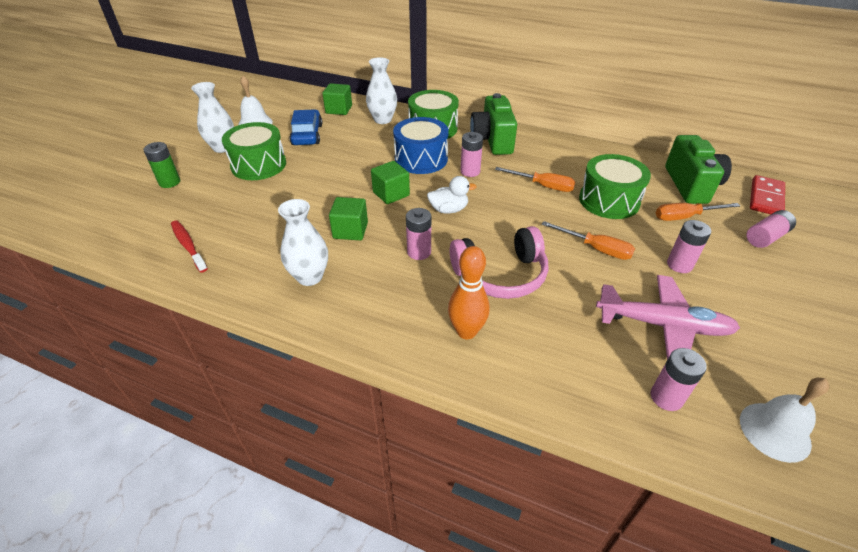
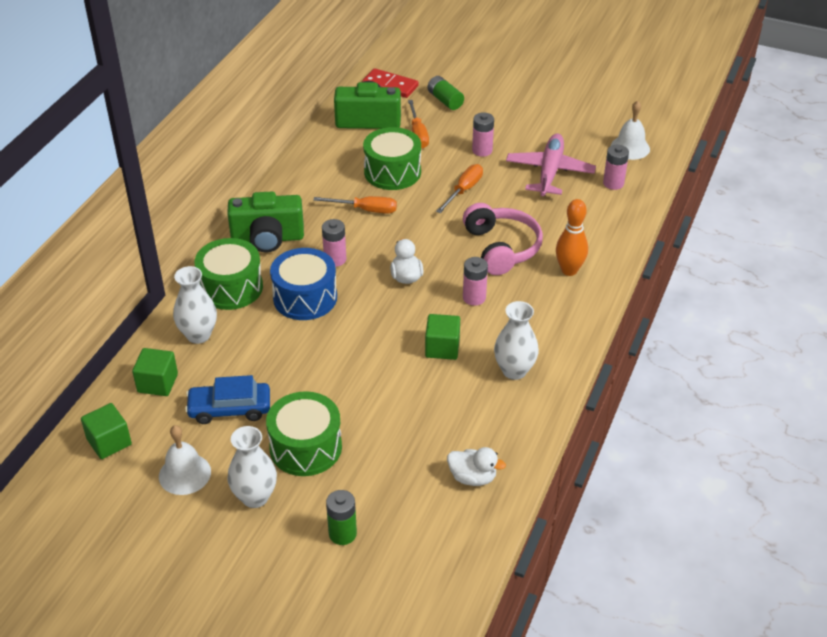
camera: 90 degrees left, 0 degrees up
(188, 246) = (472, 477): red toothbrush -> white duck
(391, 194) = (376, 320): green cube -> green cube (109, 442)
(543, 186) = (366, 210): orange screwdriver -> orange screwdriver turned 75 degrees clockwise
(766, 237) = (445, 100): pink battery -> green battery

